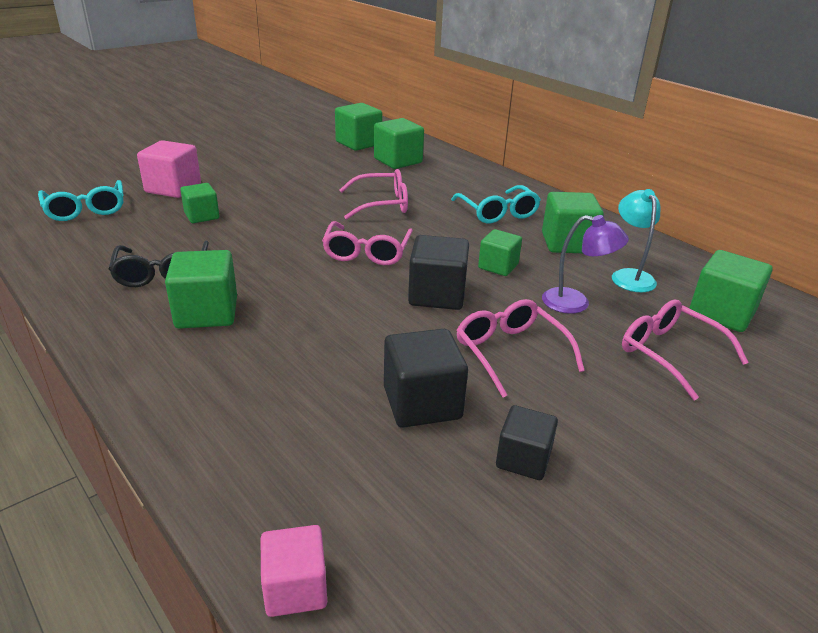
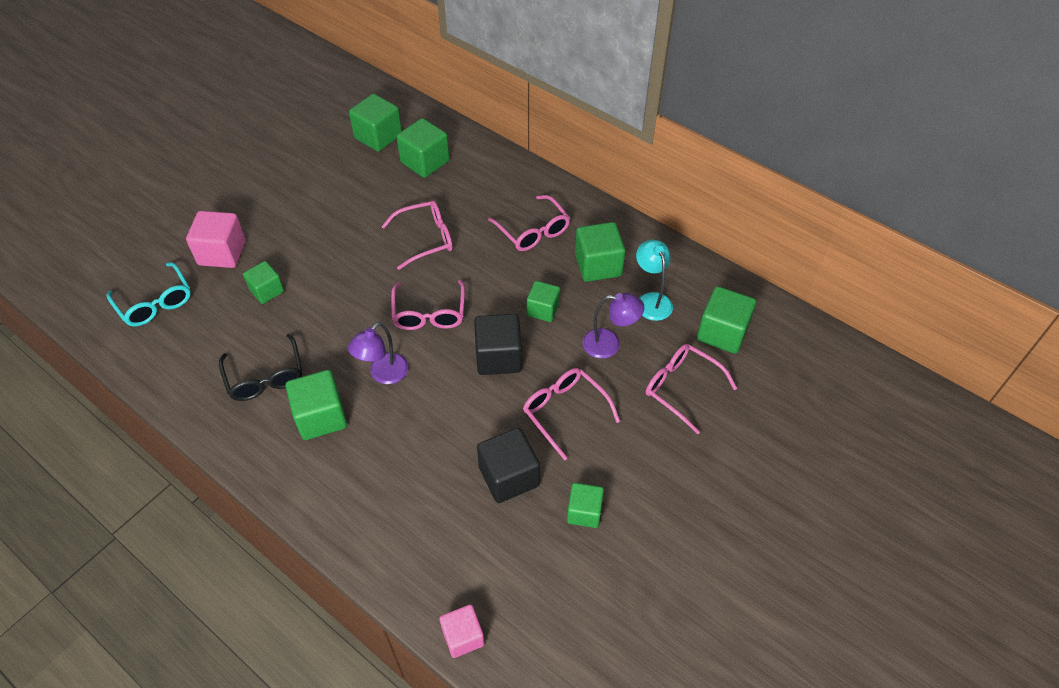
camera: 10 degrees left, 20 degrees up
(296, 290) = (383, 374): none -> purple lamp
(498, 212) = (533, 231): turquoise glasses -> pink glasses
(523, 459) = (584, 512): black cube -> green cube

